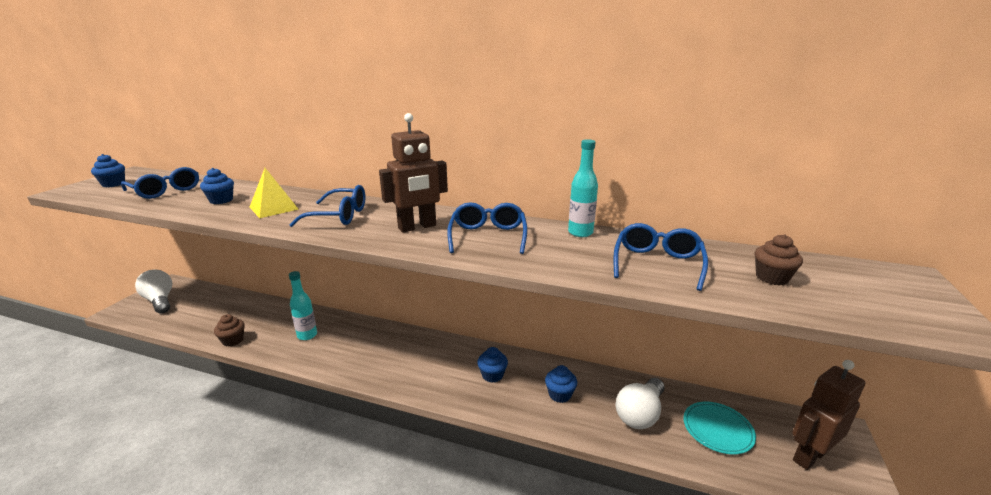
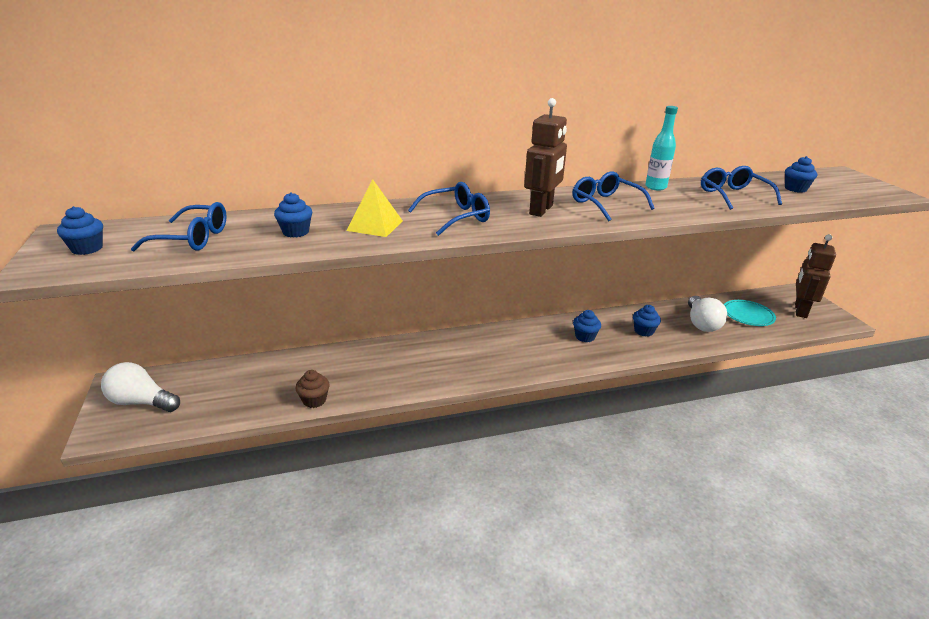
camera: 35 degrees left, 5 degrees up
(307, 335) = (386, 367): turquoise bottle -> none
(771, 278) = (795, 189): brown cupcake -> blue cupcake

